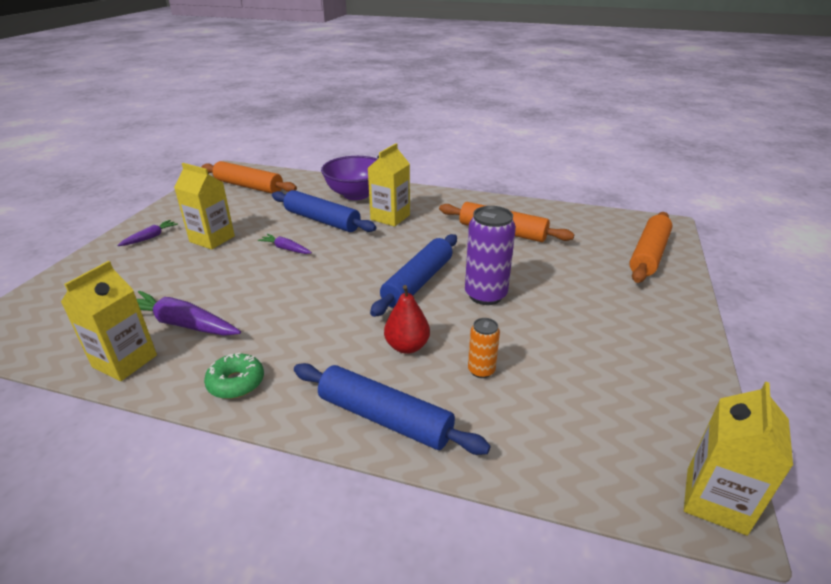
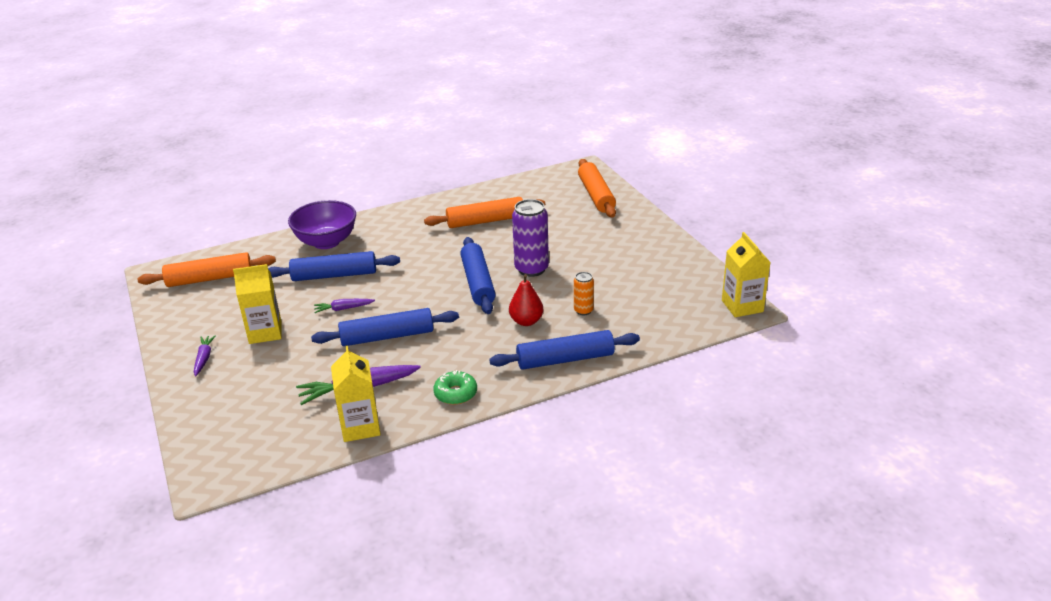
camera: 40 degrees left, 0 degrees up
(276, 290) = (387, 336): none -> blue rolling pin
(390, 217) = (386, 248): yellow carton -> none

